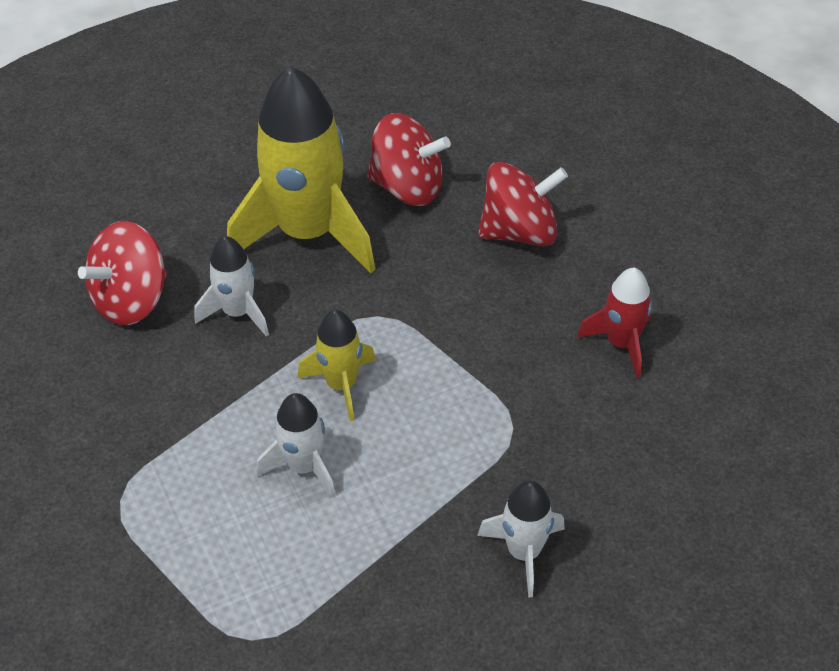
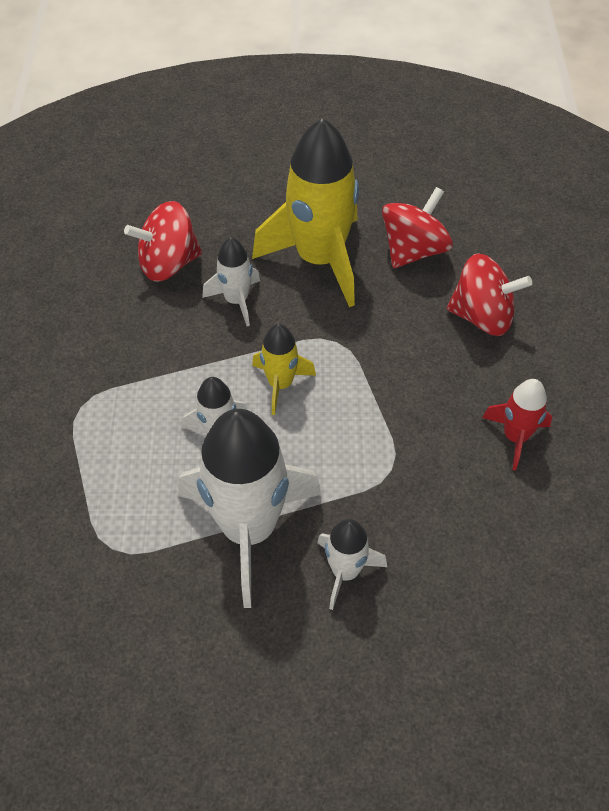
camera: 25 degrees right, 5 degrees up
(395, 552) = (249, 529): none -> white rocket
(407, 187) = (413, 250): red spinning top -> red spinning top turned 90 degrees counterclockwise

